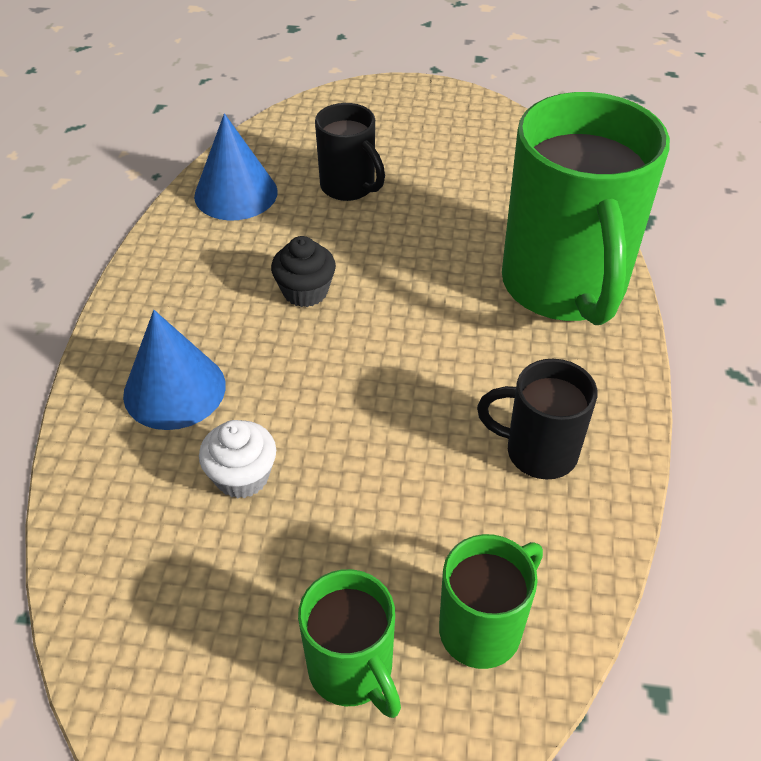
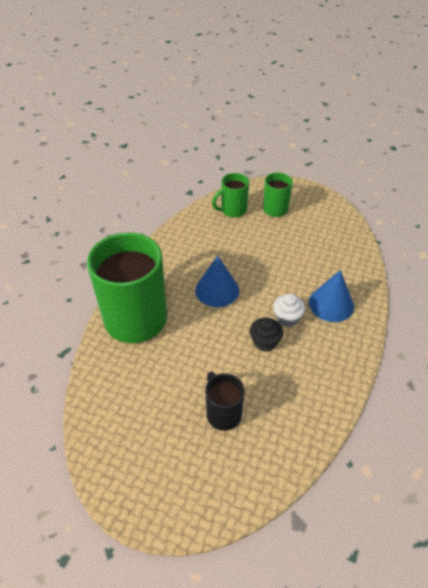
camera: 165 degrees left, 0 degrees up
(236, 193) = (296, 425): blue cone -> blue cone (217, 290)
(242, 476) = (303, 265): white cupcake -> white cupcake (287, 318)
(538, 452) = (189, 252): black mug -> none

